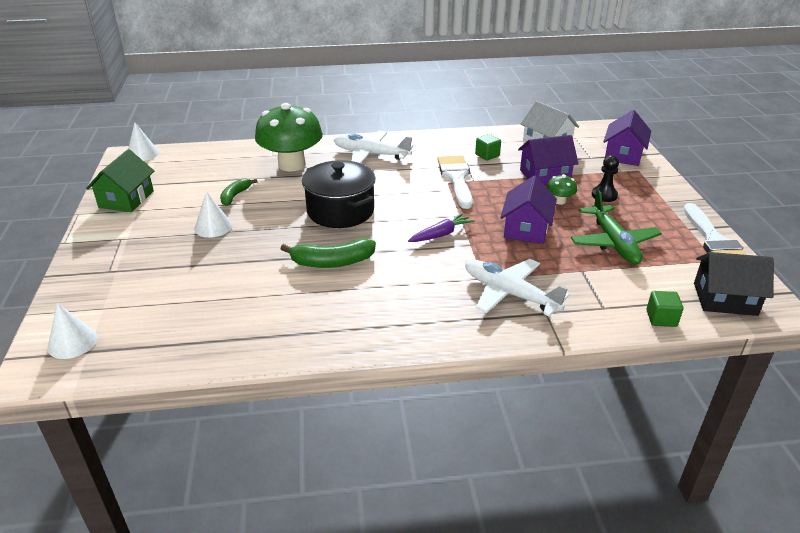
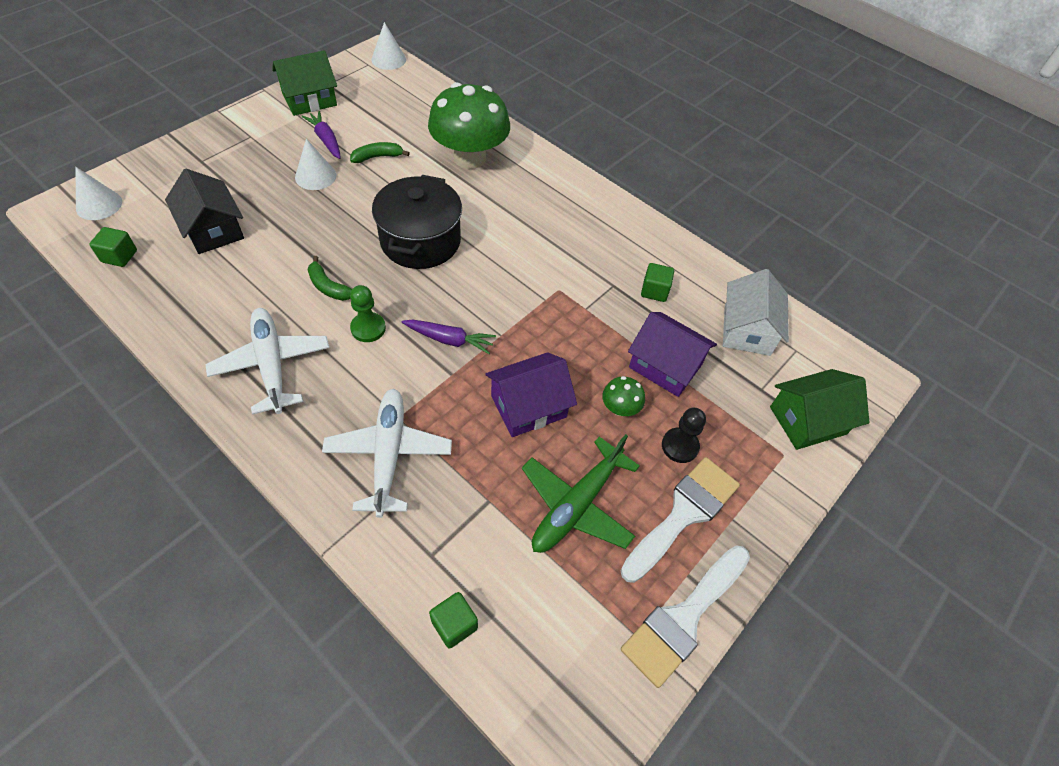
camera: 45 degrees right, 20 degrees up
(155, 351) = (119, 256): none -> green cube
(182, 209) = (326, 140): none -> purple carrot
(332, 262) = (328, 287): green banana -> green banana, size x0.63
(371, 154) = (551, 199): white plane -> white plane (272, 365)
(392, 261) = (368, 328): none -> green pawn
(456, 178) = (574, 292): white brush -> white brush (683, 513)
(623, 155) = (807, 420): purple house -> green house
(725, 299) = (553, 681): black house -> black house (213, 230)

